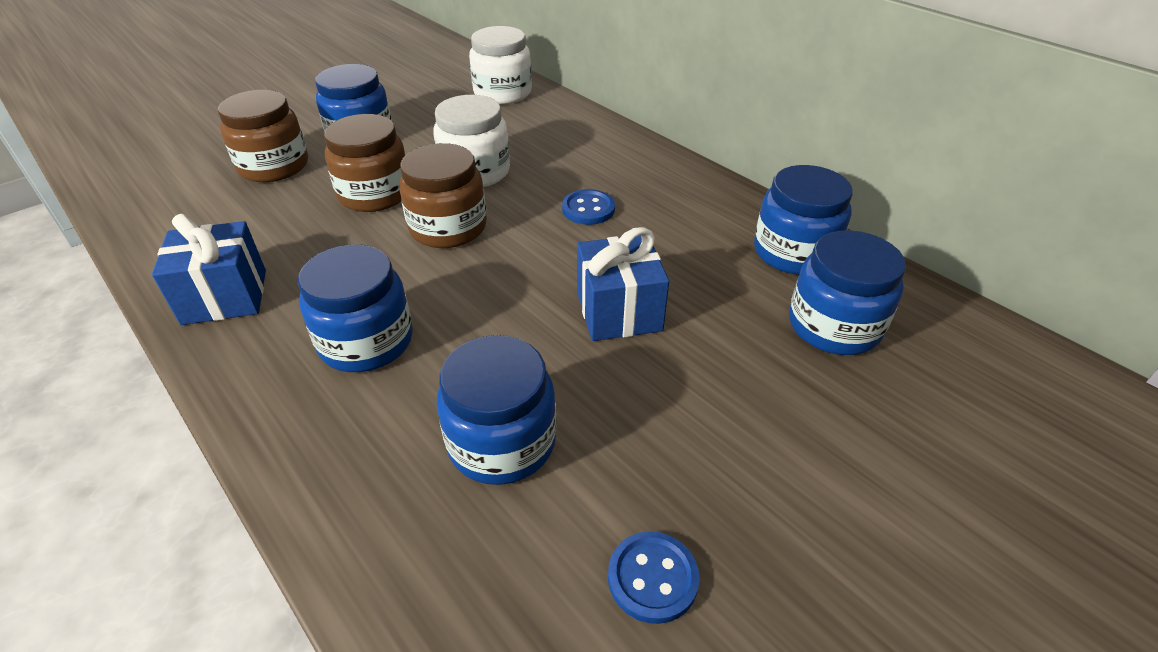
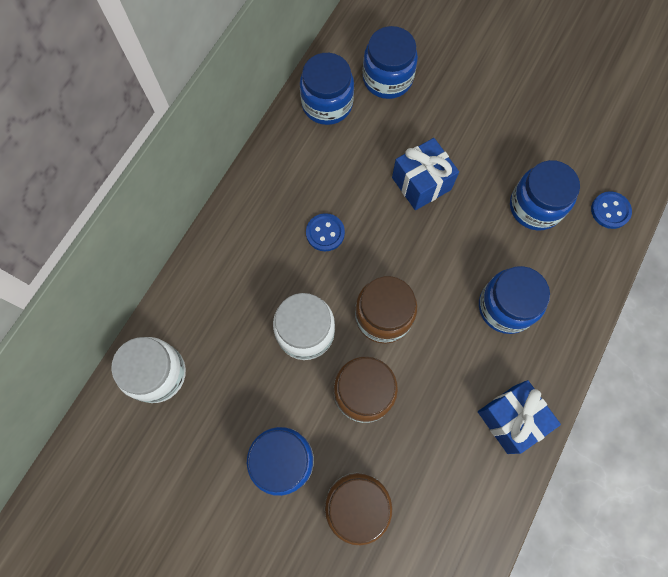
camera: 110 degrees left, 30 degrees up
(652, 578) = (567, 127): blue button -> blue button (610, 211)

